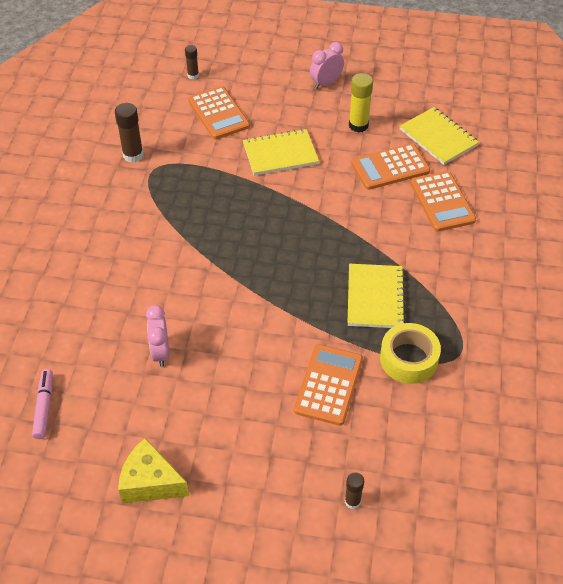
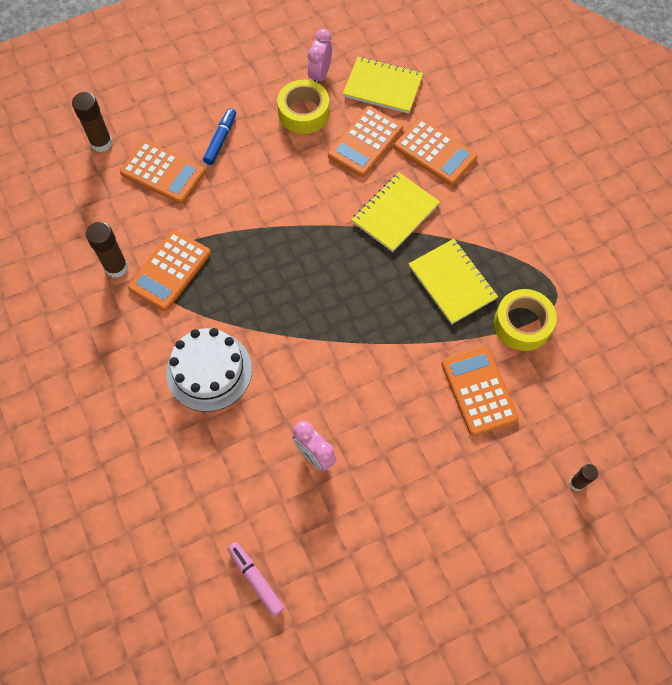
camera: 35 degrees left, 15 degrees up
(136, 254) = (209, 371): none -> white cake
(150, 482) = (407, 583): yellow cheese -> none
(167, 176) = (170, 270): none -> orange calculator
(193, 75) = (101, 143): brown glue stick -> brown glue stick, size x1.66
(279, 113) = (220, 140): none -> blue marker
(280, 154) = (257, 184): yellow notebook -> yellow notebook (395, 213)
(326, 83) = (238, 82): pink clock -> pink clock (320, 75)
(358, 125) = (303, 113): yellow glue stick -> yellow tape

